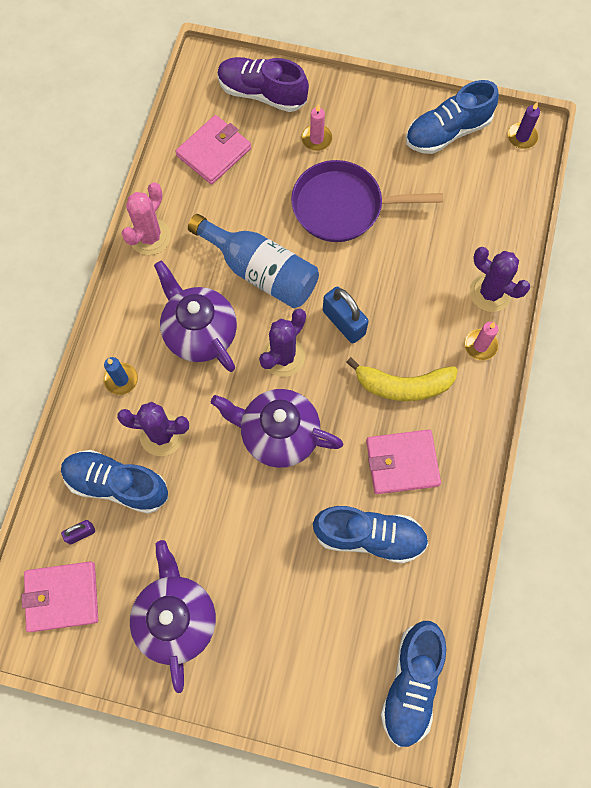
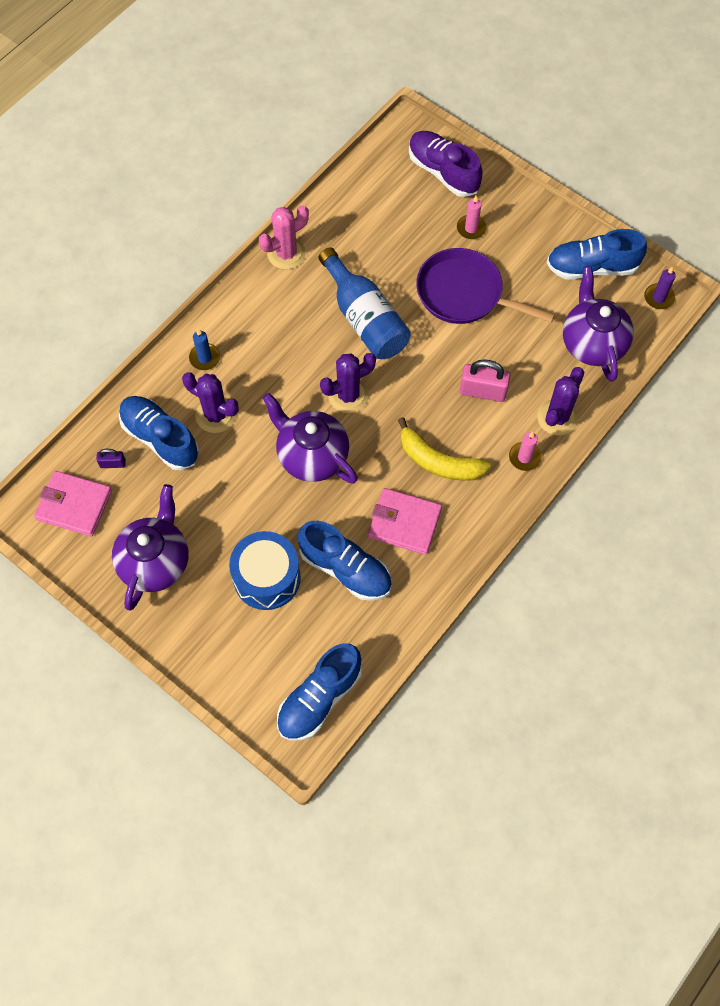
camera: 25 degrees right, 5 degrees down
(200, 333) = (288, 347): purple teapot -> purple teapot (592, 343)
(214, 152) = (376, 205): pink wallet -> none
(297, 582) = (267, 578): none -> blue drum
(344, 322) = (414, 389): blue padlock -> none
(409, 297) = (483, 391): none -> pink padlock
(490, 293) = (557, 417): purple cactus -> purple cactus turned 60 degrees clockwise

